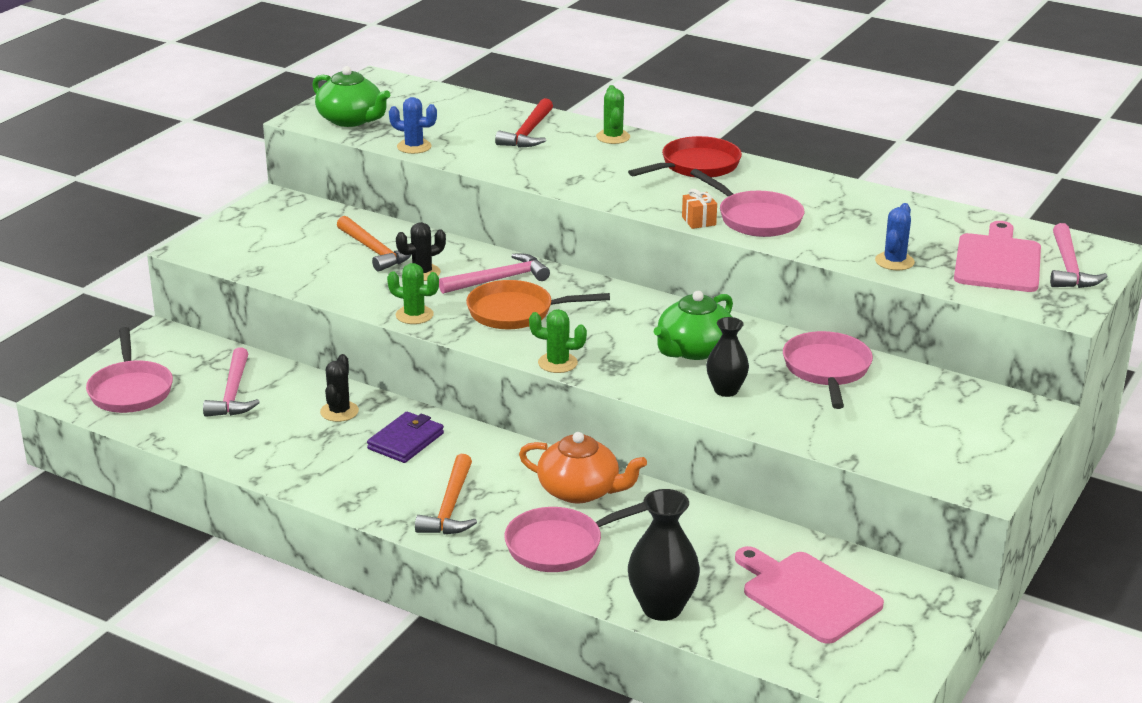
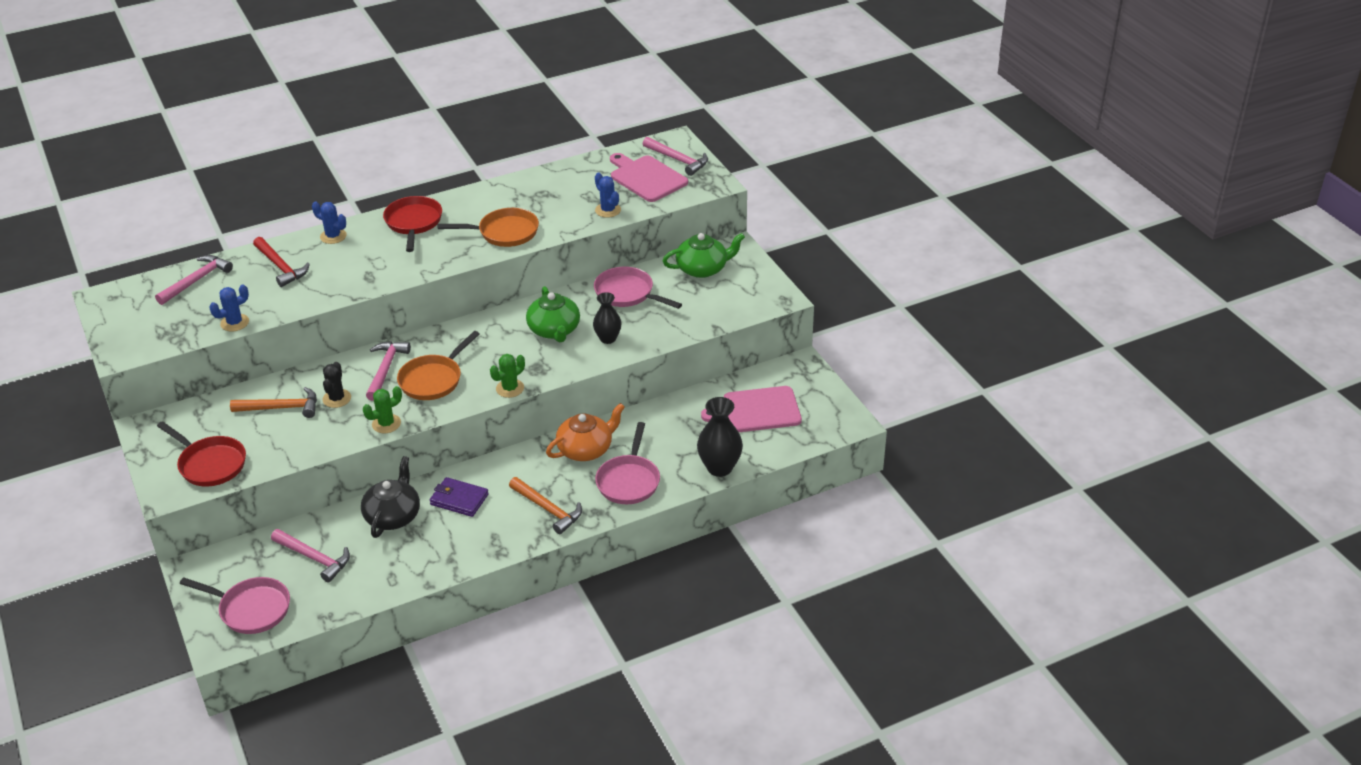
camera: 55 degrees left, 10 degrees up
(254, 251) = (210, 464): none -> red pan
(339, 411) = (393, 516): black cactus -> black teapot
(351, 120) = (153, 334): green teapot -> green teapot (703, 269)
(406, 441) = (459, 499): purple wallet -> purple wallet turned 45 degrees counterclockwise
(454, 106) = (197, 280): none -> pink hammer
(613, 137) = (333, 236): green cactus -> blue cactus
(698, 221) = (481, 254): orange gift -> none
(755, 219) = (504, 233): pink pan -> orange pan

